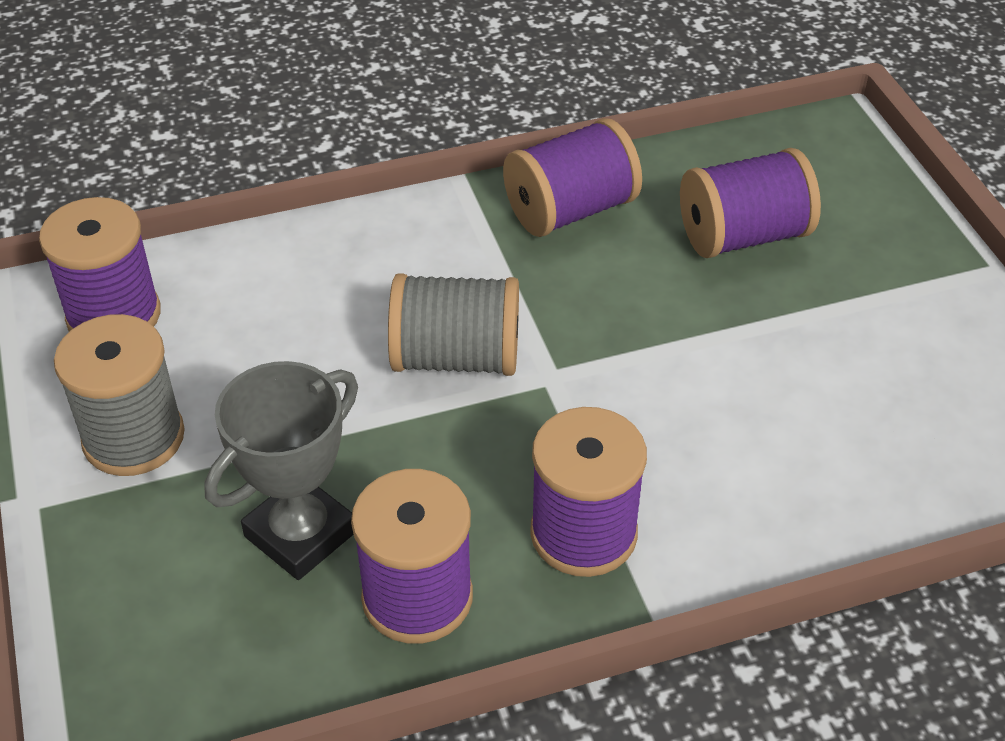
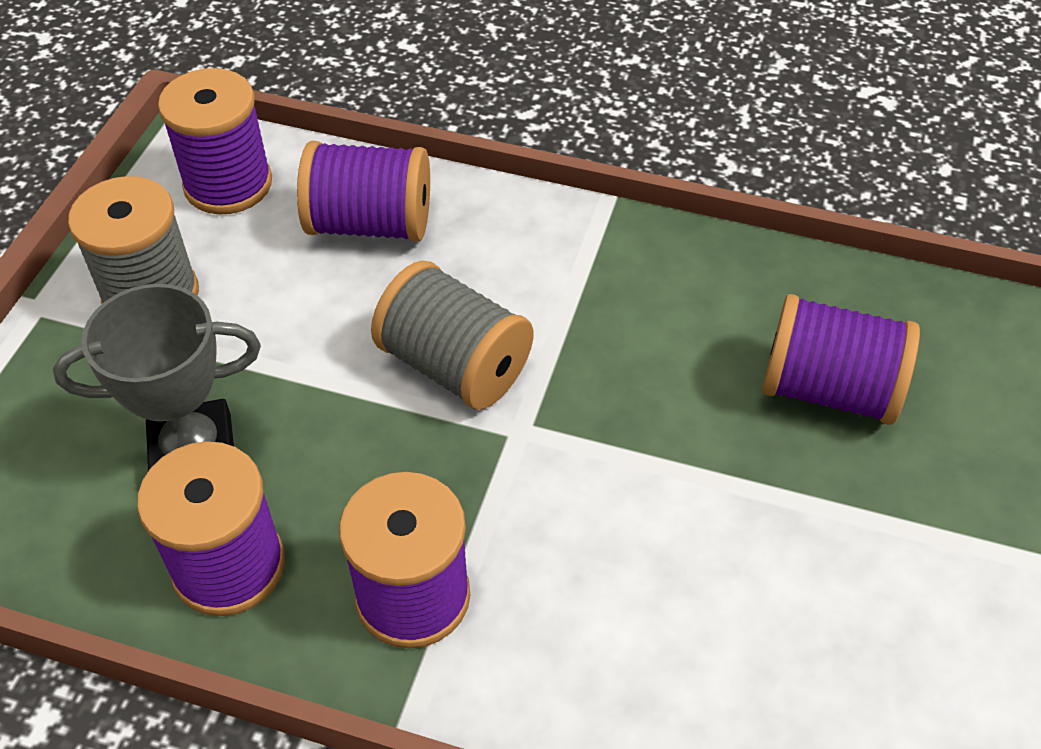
camera: 35 degrees right, 5 degrees up
(570, 210) = (681, 279): purple spool -> purple spool (370, 224)

